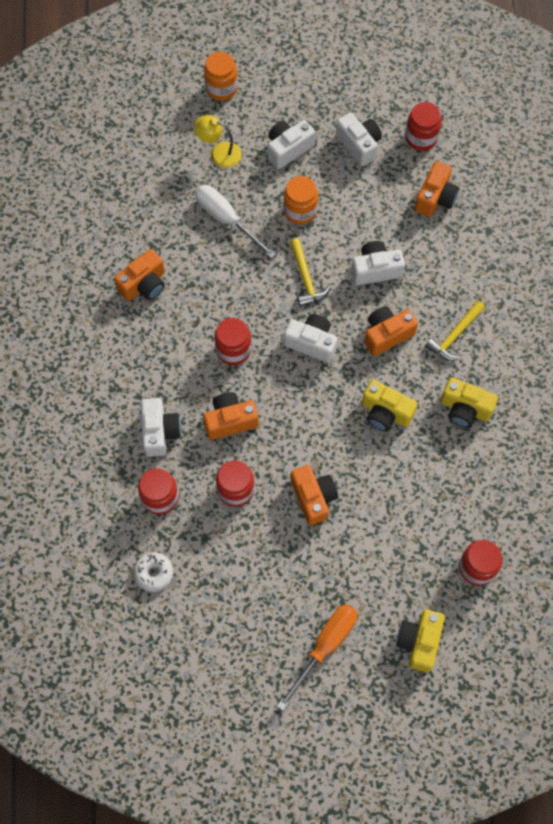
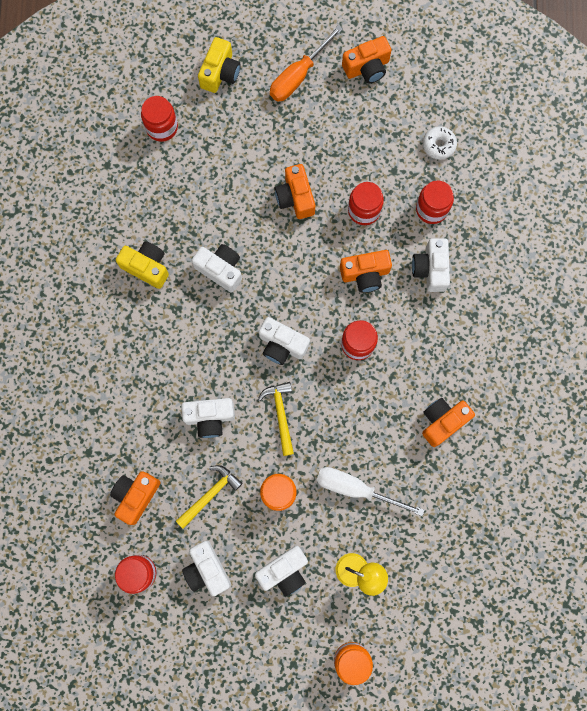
camera: 175 degrees left, 10 degrees up
(226, 220) = (356, 489): white screwdriver -> white screwdriver turned 150 degrees clockwise
(385, 412) = (220, 270): yellow camera -> white camera
(387, 335) = (208, 347): orange camera -> orange camera (367, 68)
(455, 335) = (143, 341): yellow hammer -> yellow hammer (210, 494)

